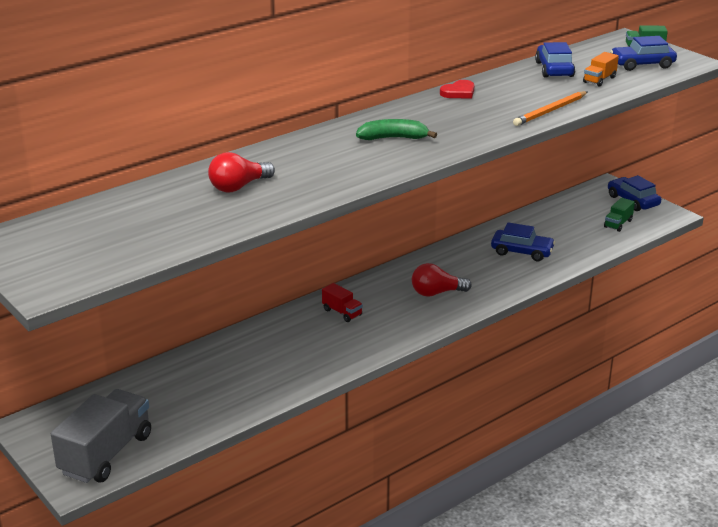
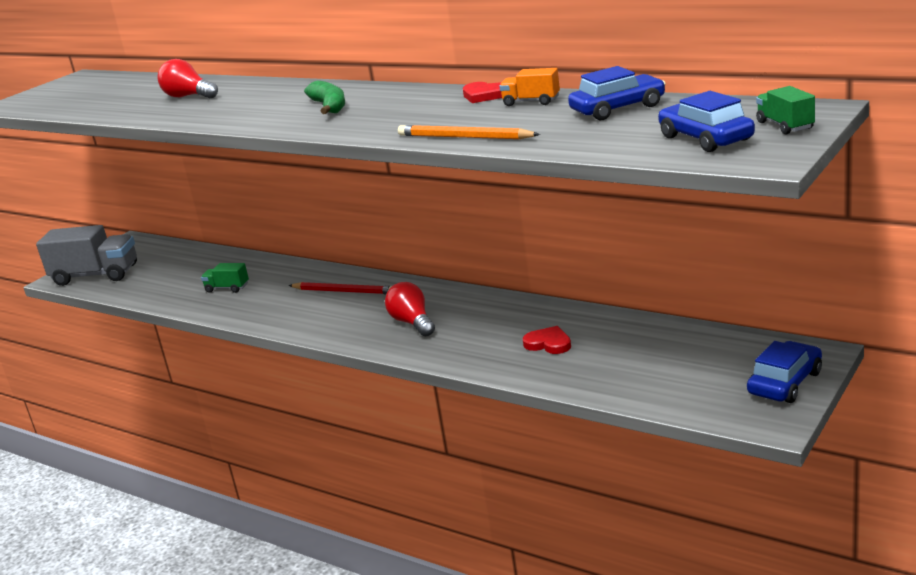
camera: 75 degrees right, 5 degrees down
(342, 312) = (344, 291): red truck -> red pencil
(522, 252) = (548, 343): blue car -> red heart
(599, 80) = (607, 133): orange truck -> orange truck (531, 102)
(618, 224) = (694, 387): green truck -> green truck (227, 288)

